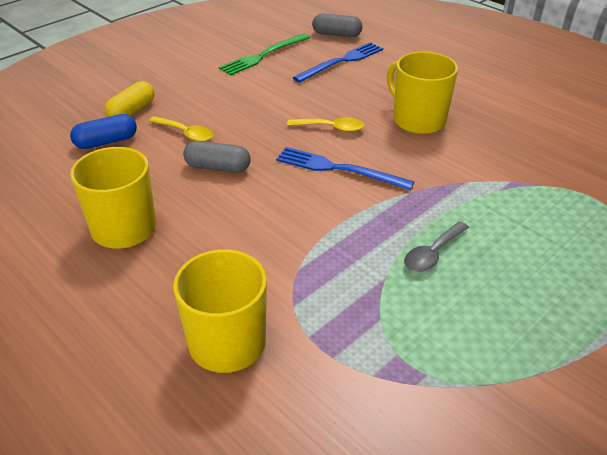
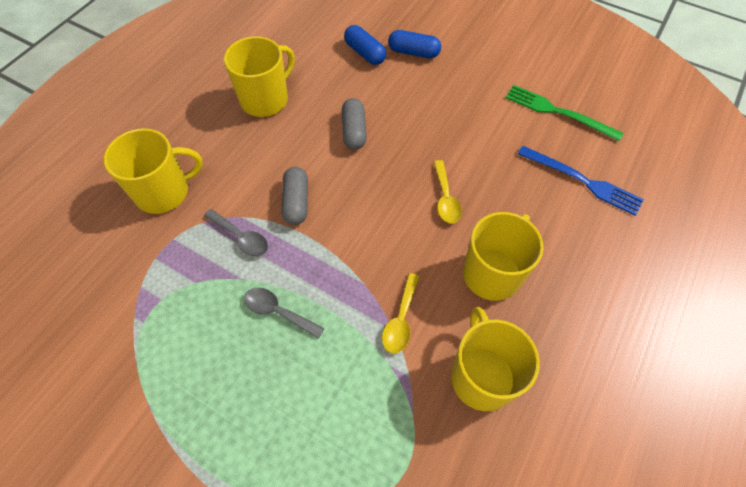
camera: 75 degrees right, 20 degrees up
(132, 111) = (413, 52): yellow capsule -> blue capsule
(186, 133) = (394, 96): yellow spoon -> yellow spoon (401, 320)
(328, 272) = (241, 237): none -> grey spoon
(336, 34) = (645, 164): grey capsule -> grey capsule (296, 202)
(339, 169) = (380, 218): blue fork -> none
(512, 144) = (482, 376): none -> yellow mug

